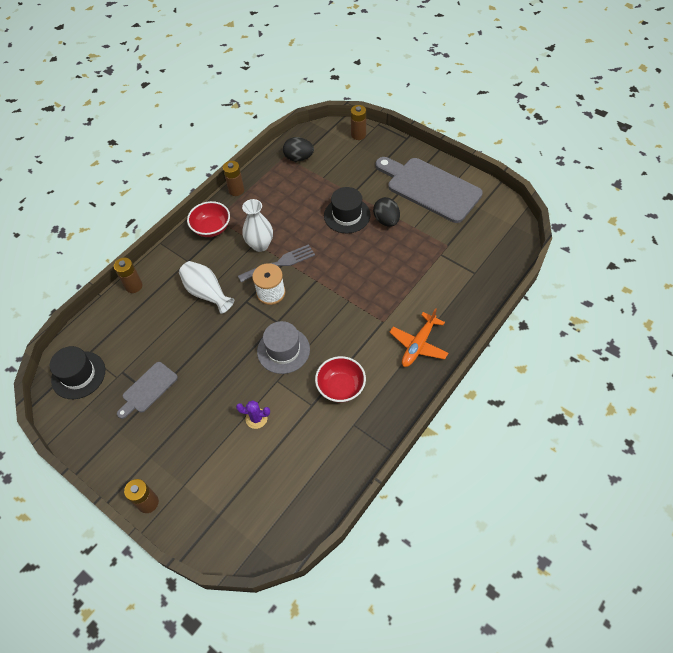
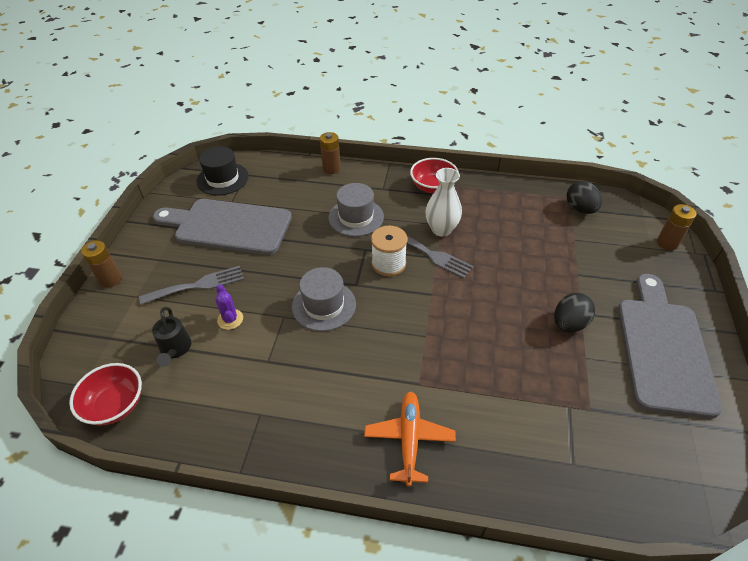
camera: 60 degrees right, 10 degrees down
(148, 389) = (228, 226): grey cutting board -> grey cutting board, size x1.98
(204, 432) = (198, 285): none -> grey fork
(207, 293) = (356, 217): white vase -> grey hat
(236, 190) = (493, 183): brown battery -> none
(262, 466) = (175, 350): none -> black watering can
(341, 387) = (304, 379): red bowl -> red bowl (115, 405)
(347, 215) = (542, 283): black hat -> none
(418, 345) = (409, 439): orange plane -> orange plane turned 90 degrees clockwise

